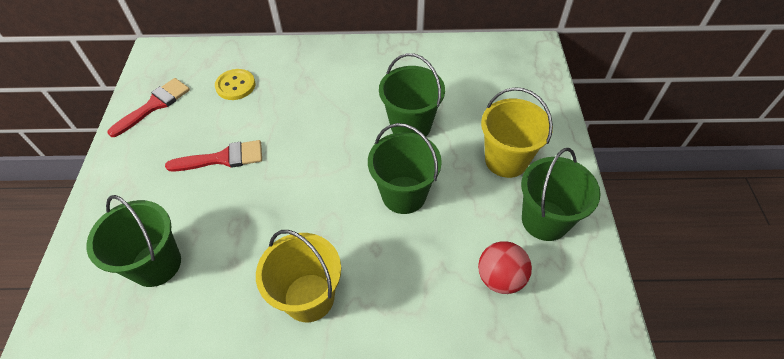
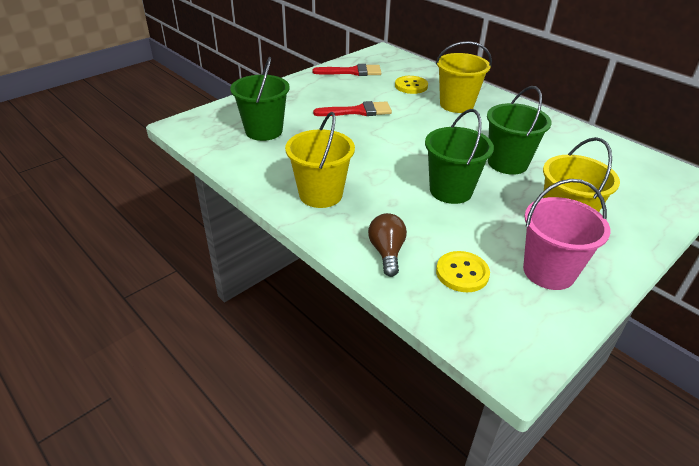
camera: 45 degrees right, 15 degrees down
(223, 158) = (358, 111): red brush -> red brush turned 45 degrees counterclockwise
(301, 82) = (456, 105): none -> yellow bucket
(431, 311) = (387, 252): none -> brown light bulb
(500, 278) = (462, 273): red ball -> yellow button
(545, 220) = (549, 271): green bucket -> pink bucket

